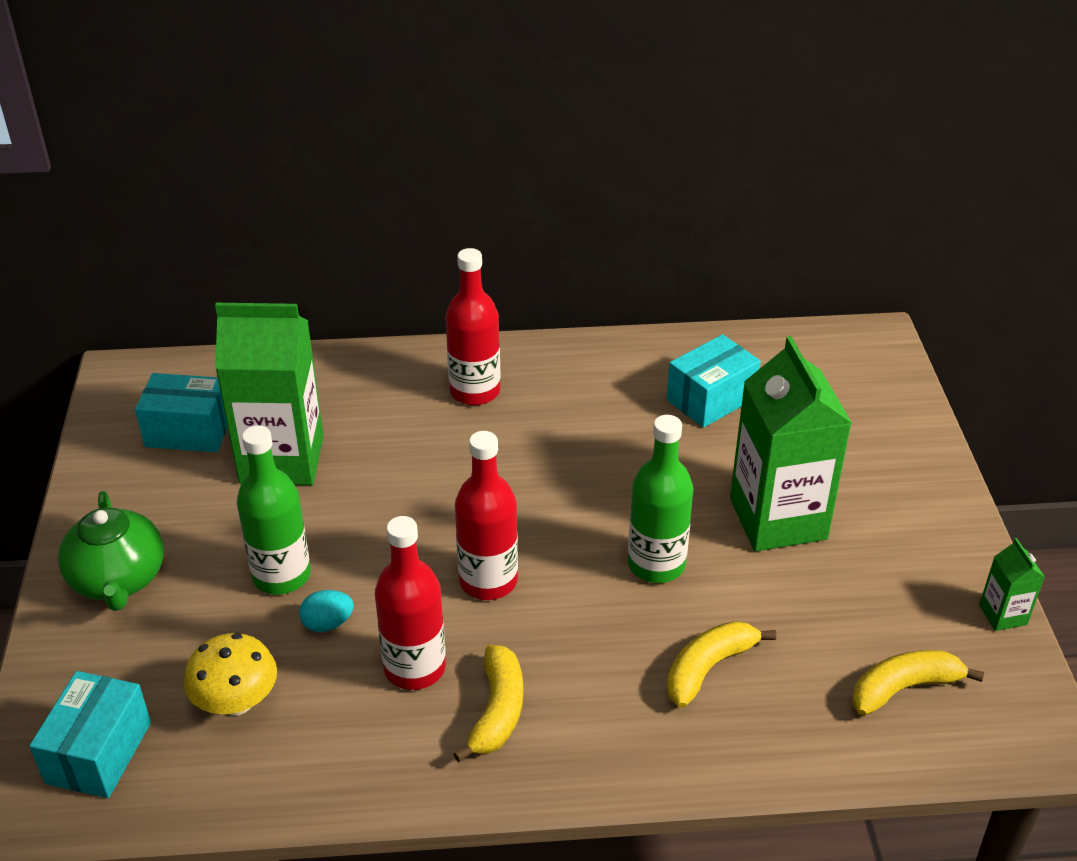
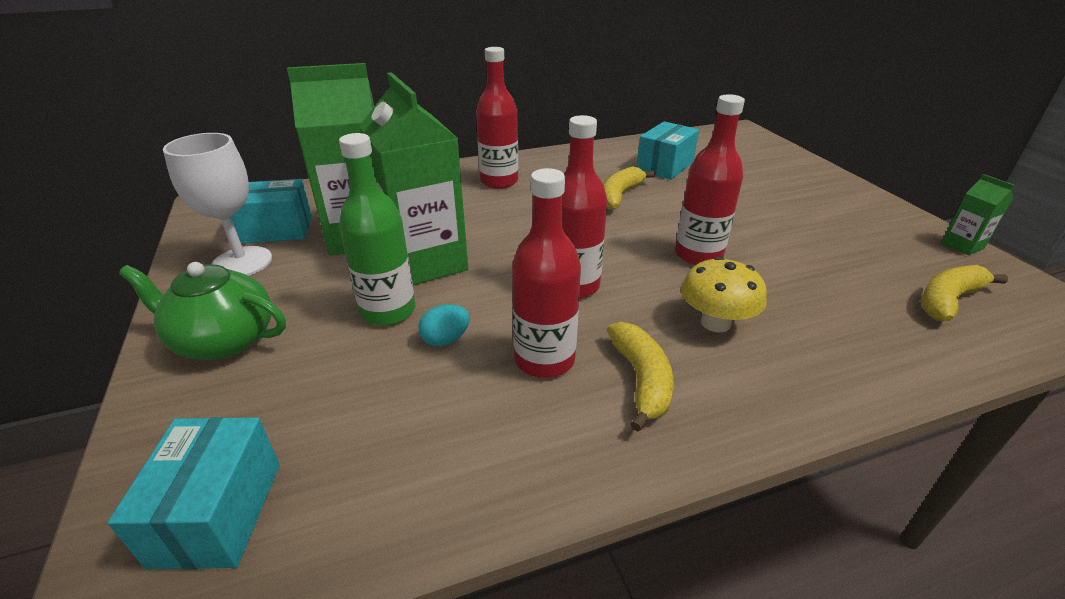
camera: 15 degrees left, 5 degrees down
(118, 580) = (224, 340): green teapot -> green teapot turned 135 degrees clockwise
(146, 476) = (242, 262): none -> white goblet
(236, 702) = (374, 424): yellow mushroom -> yellow mushroom (715, 323)
(656, 564) = (698, 255): green bottle -> red bottle
(708, 668) = (793, 314): yellow banana -> yellow banana (619, 196)
(778, 519) = (761, 217): green carton -> green carton (425, 262)

